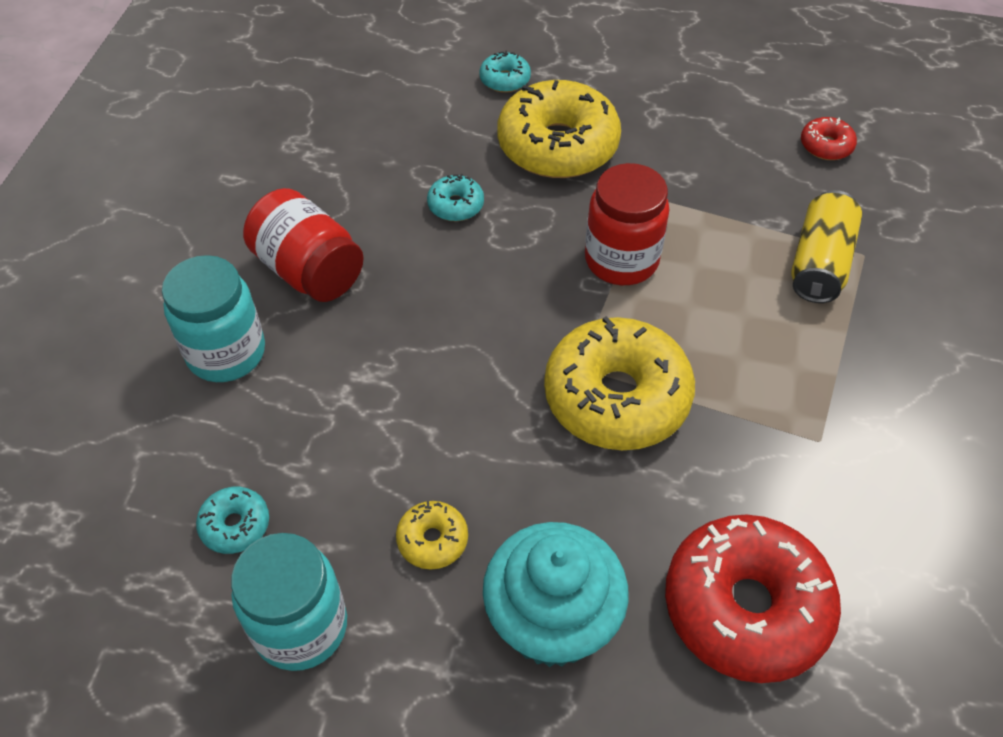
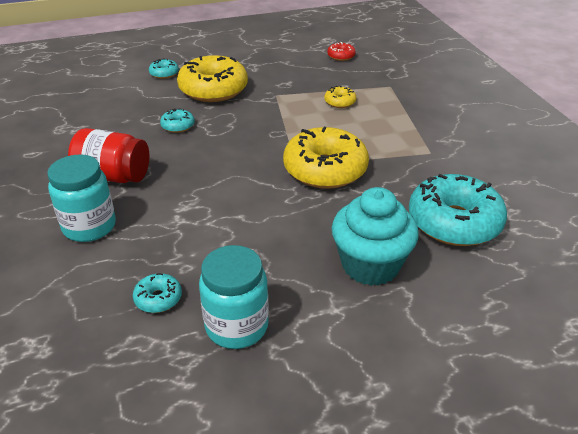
camera: 30 degrees left, 15 degrees down
(432, 540) = (280, 259): yellow donut -> yellow donut (340, 102)
(621, 260) = (282, 120): red jar -> none
(745, 607) = (454, 222): red donut -> turquoise donut
(819, 263) = (374, 94): yellow can -> none

